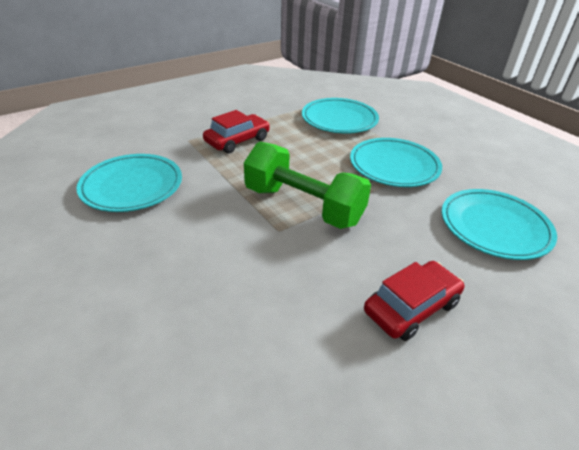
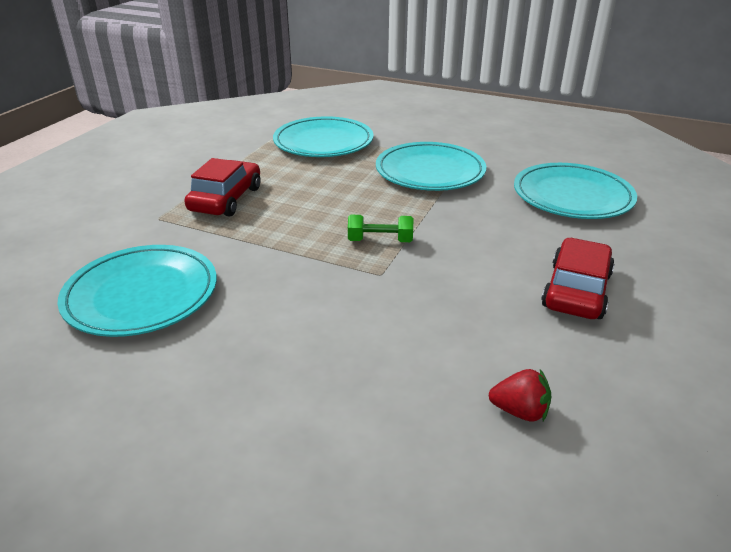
camera: 30 degrees left, 5 degrees down
(265, 379) = (519, 411): none -> red strawberry
(303, 206) = (380, 241): green dumbbell -> green dumbbell, size x0.42

